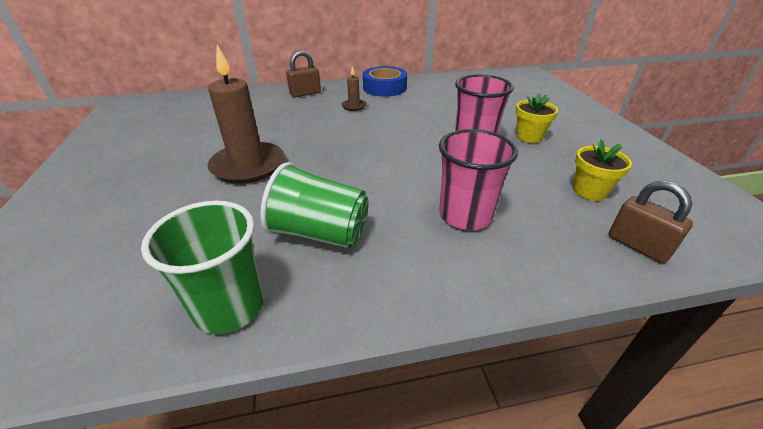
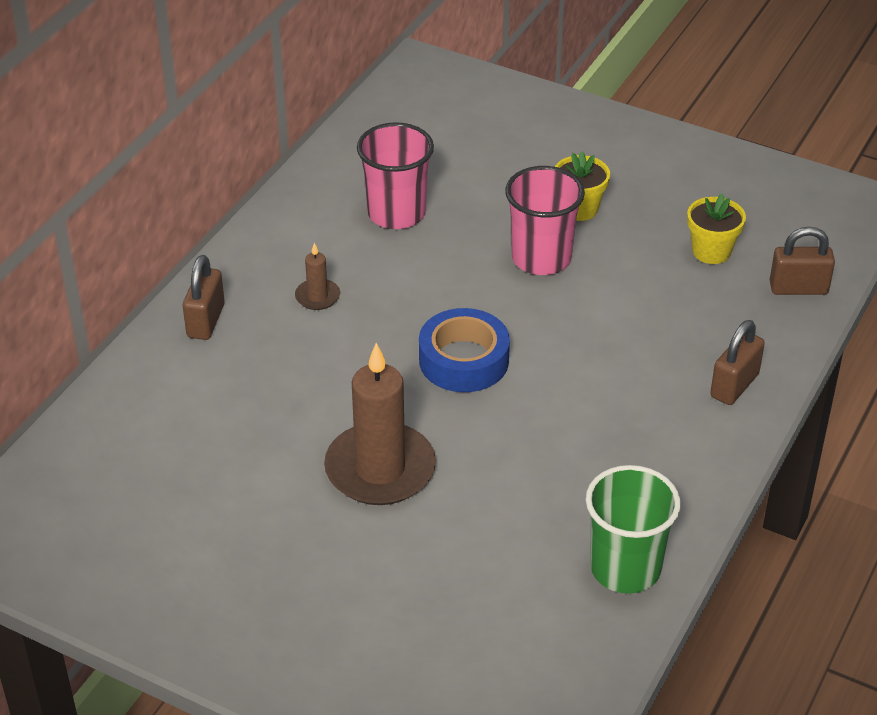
camera: 50 degrees left, 5 degrees up
(320, 233) = (581, 469): green cup -> none
(384, 88) = (290, 232): blue tape -> blue tape (463, 360)
(465, 215) = (657, 357): pink cup -> pink cup (396, 213)
(494, 264) = (734, 385): none -> brown padlock

